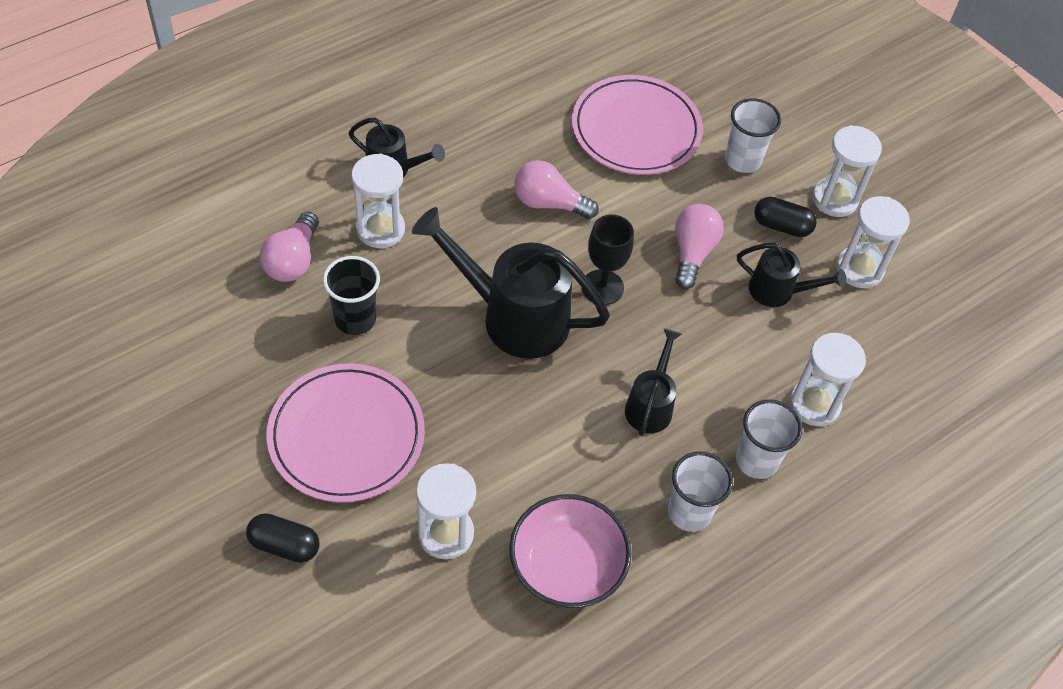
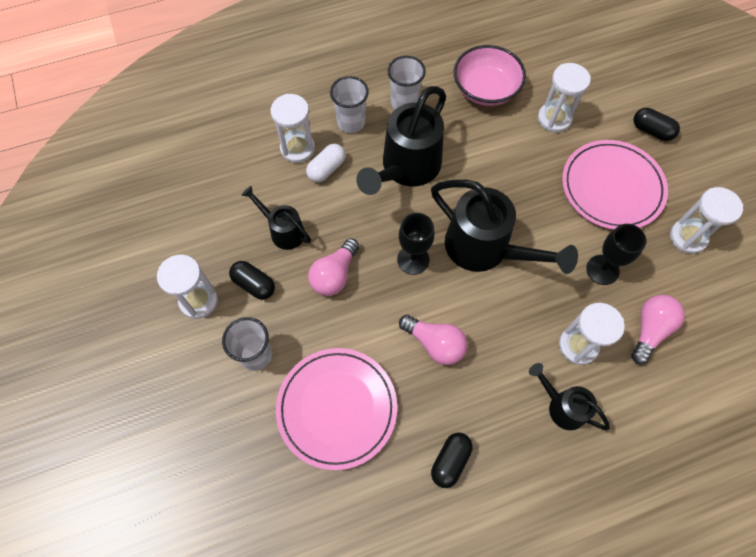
camera: 160 degrees left, 10 degrees up
(355, 319) = (602, 270): black cup -> black goblet
(505, 106) = (450, 461): none -> black capsule
(650, 405) = (406, 168): black watering can -> black watering can, size x1.85
(760, 382) = (326, 169): none -> white capsule
(859, 269) = (213, 236): white hourglass -> white hourglass (688, 237)

